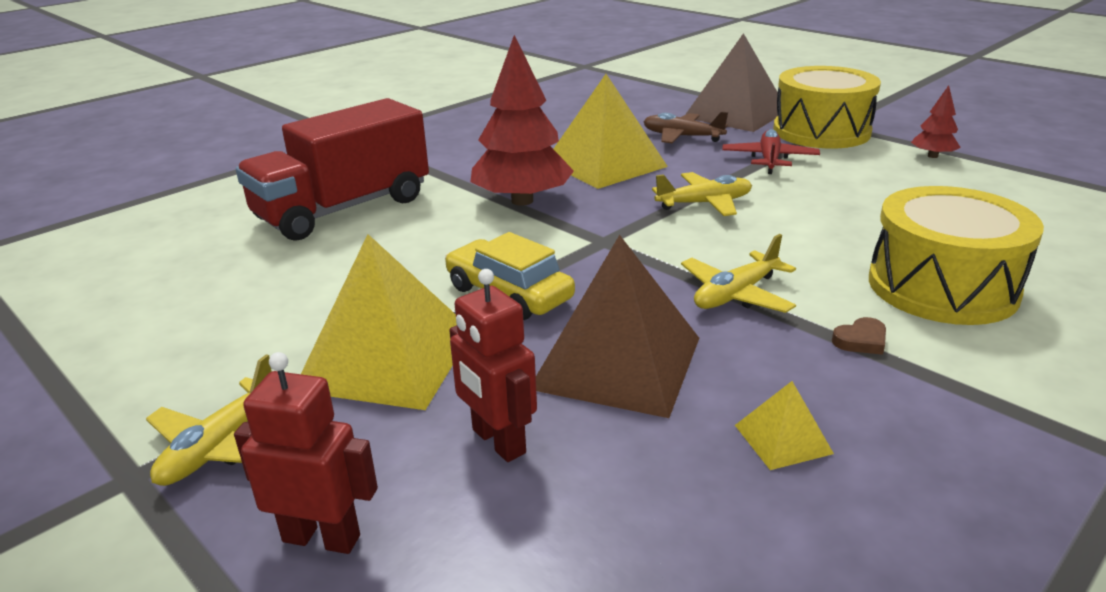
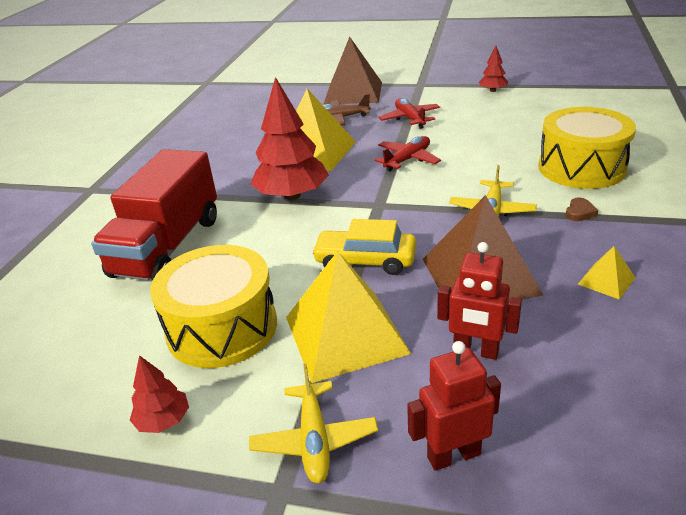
camera: 30 degrees left, 5 degrees up
(134, 362) = (163, 420): none -> red tree
(704, 203) = (407, 160): yellow plane -> red plane
(821, 131) = (417, 91): yellow drum -> yellow drum (222, 327)

